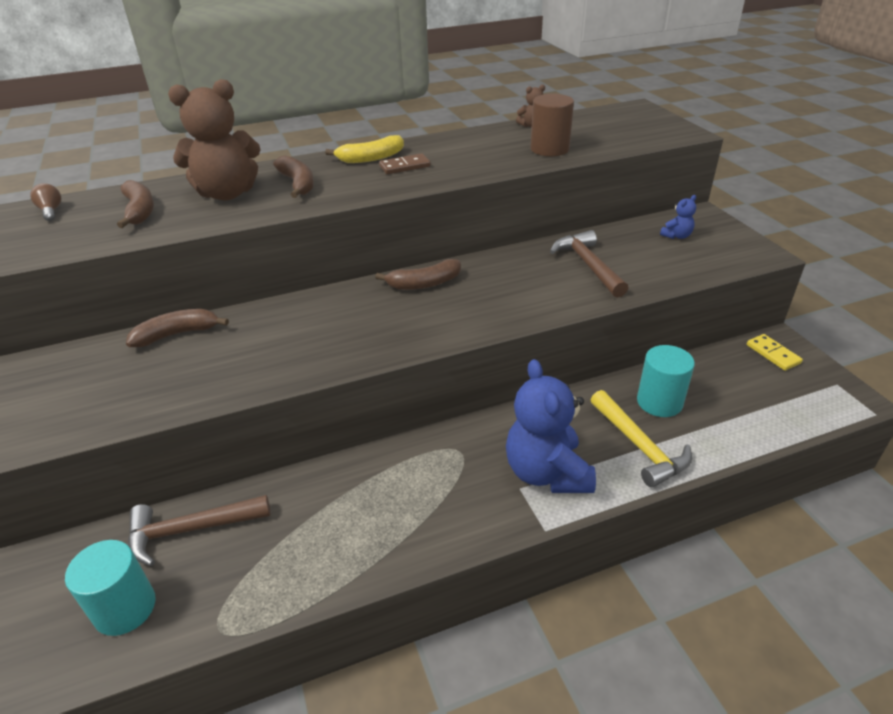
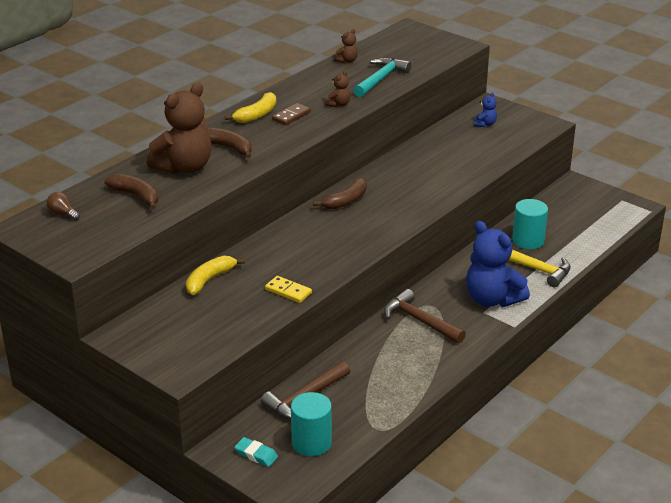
camera: 30 degrees left, 5 degrees down
(50, 594) = (256, 454): none -> turquoise eraser
(177, 334) = (209, 280): brown banana -> yellow banana
(471, 165) = (338, 104): none -> brown teddy bear
(549, 149) = (380, 79): brown cylinder -> turquoise hammer
(588, 265) = (444, 160): brown hammer -> brown hammer (419, 321)
(773, 354) = (575, 192): yellow domino -> yellow domino (288, 291)

